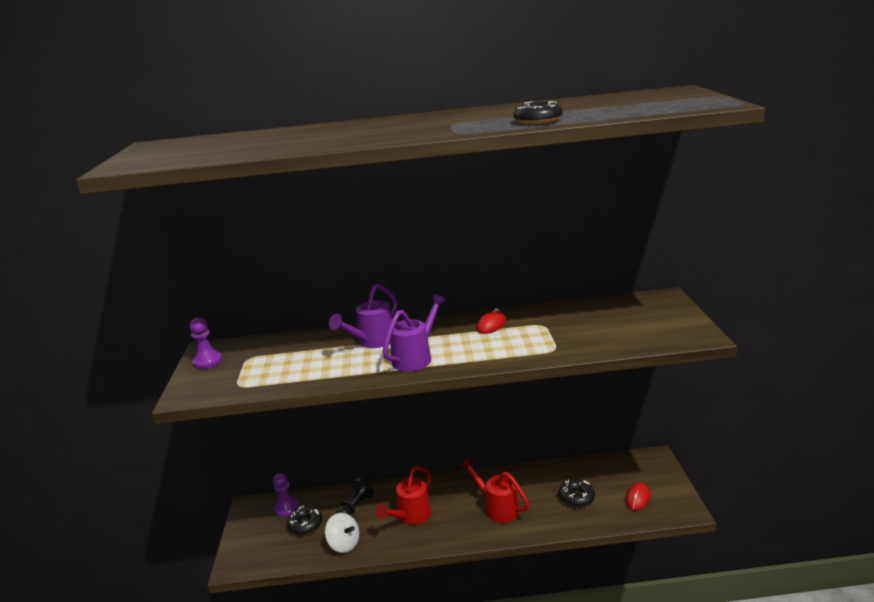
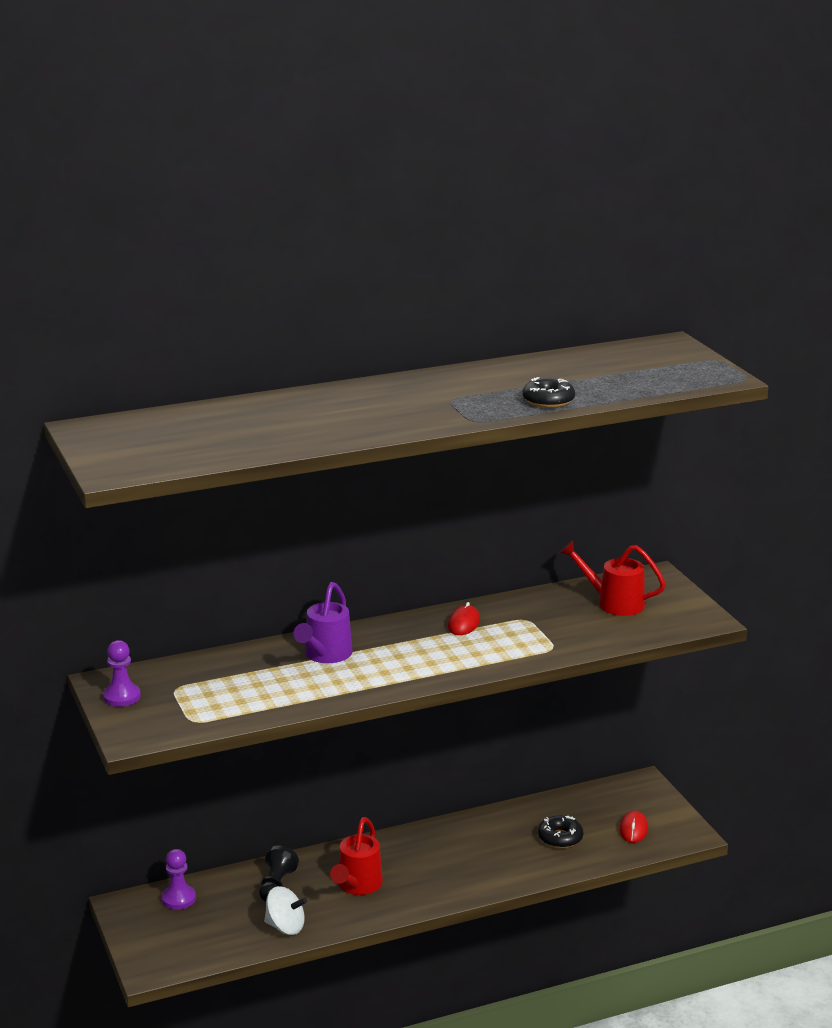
camera: 20 degrees left, 0 degrees up
(305, 524) = (219, 914): black donut -> none
(415, 357) = (394, 670): purple watering can -> none
(497, 507) = (466, 861): red watering can -> red watering can (614, 603)

